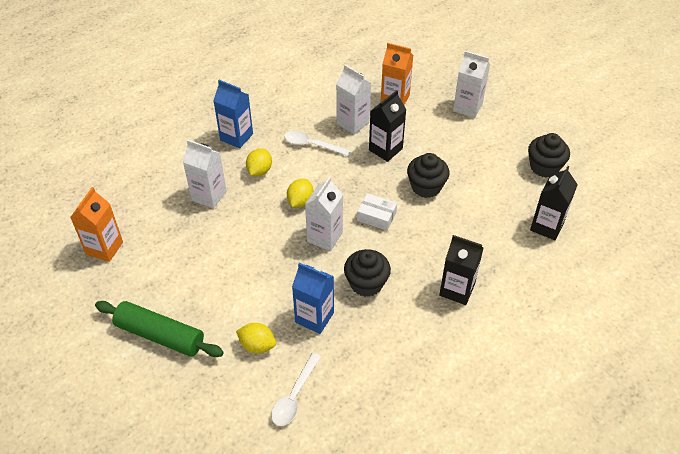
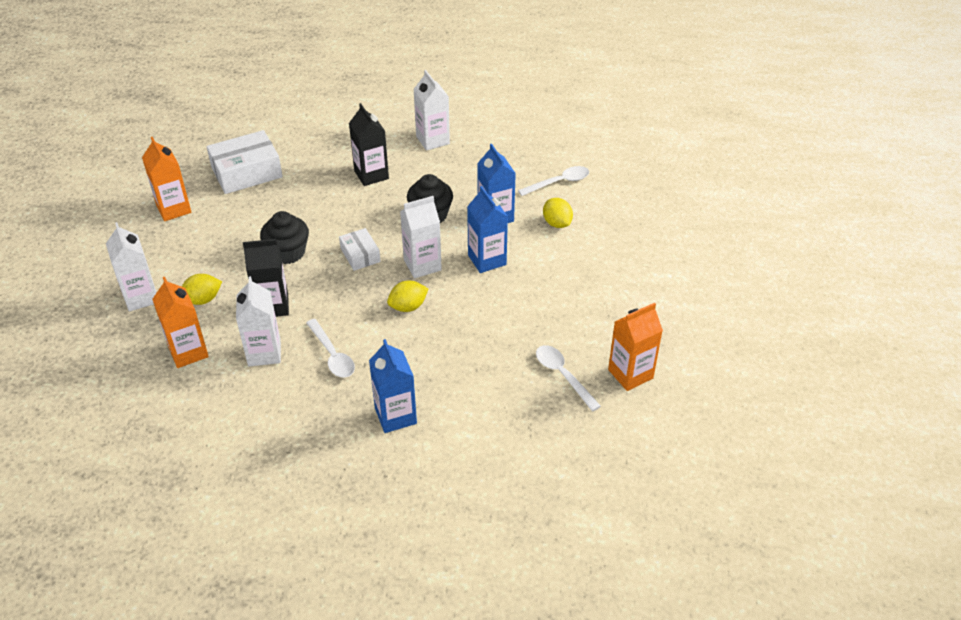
camera: 140 degrees left, 5 degrees down
(152, 219) = (563, 375): none -> white spoon
(160, 335) = (629, 271): green rolling pin -> none
(209, 196) = (487, 365): white carton -> white carton (433, 140)
(259, 171) = (412, 360): yellow lemon -> yellow lemon (203, 300)
(282, 272) = (487, 260): none -> blue carton
(544, 167) = (174, 209): black cupcake -> orange carton
(547, 226) = (247, 172): black carton -> white box

